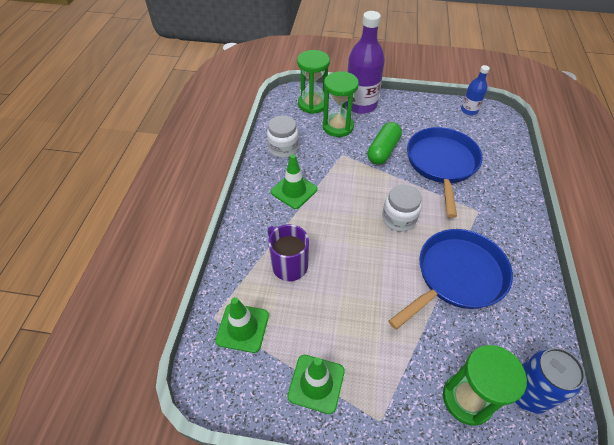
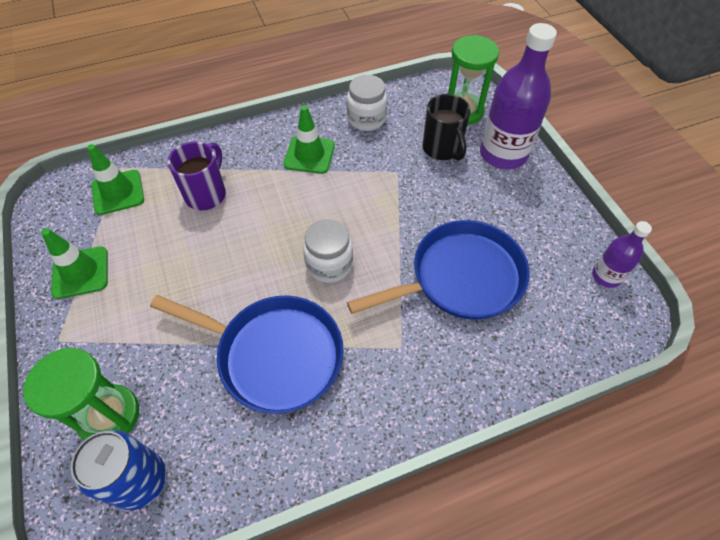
camera: 60 degrees right, 5 degrees up
(338, 126) = (442, 149): green hourglass -> black mug
(383, 150) = (435, 207): green capsule -> none
(469, 110) = (606, 276): blue bottle -> purple bottle

